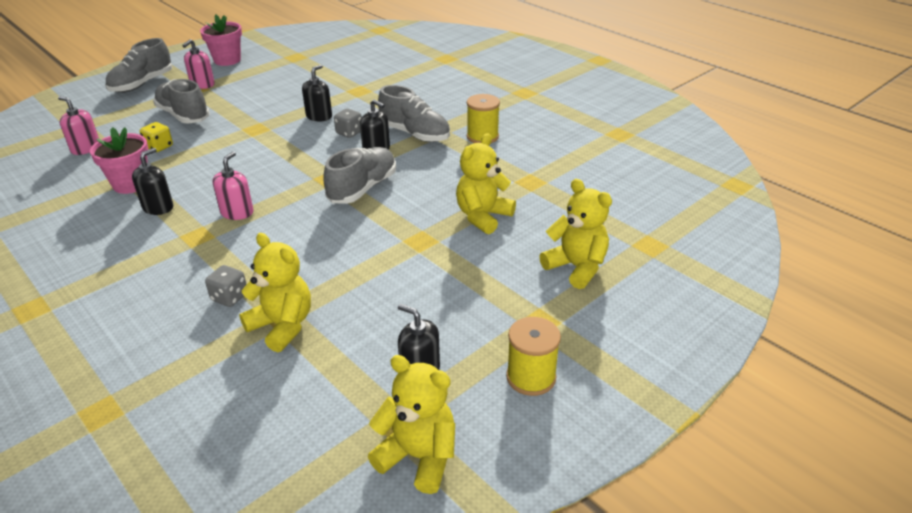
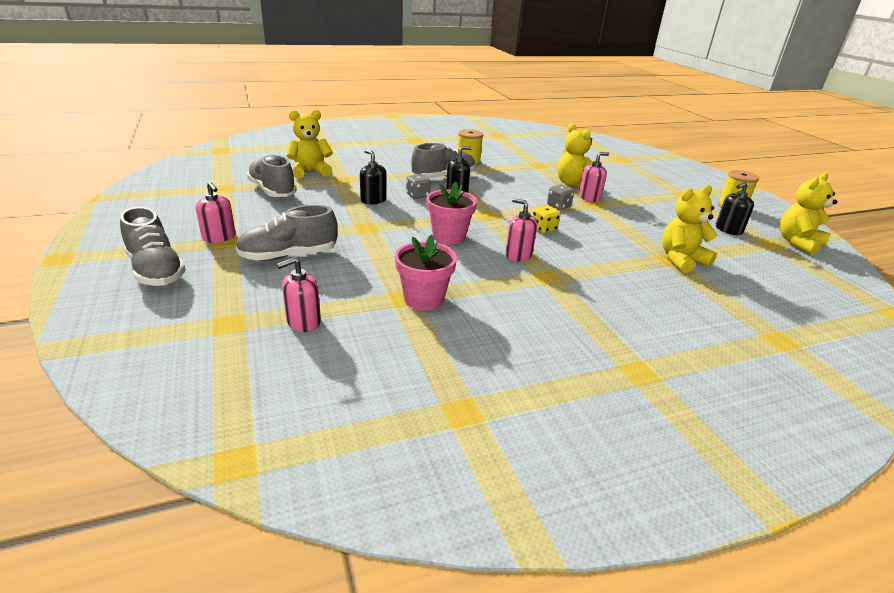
camera: 70 degrees left, 5 degrees down
(158, 207) = (484, 289): black soap dispenser -> none
(159, 147) = (352, 276): yellow dice -> yellow dice (543, 229)
(227, 60) = (171, 217): pink flower pot -> pink flower pot (449, 237)
(229, 297) = (642, 274): grey dice -> grey dice (558, 206)
(363, 188) = (513, 207): grey shoe -> grey shoe (272, 191)
(442, 235) = (589, 197): none -> pink soap dispenser
(576, 267) = (636, 177): yellow teddy bear -> yellow teddy bear (310, 172)

